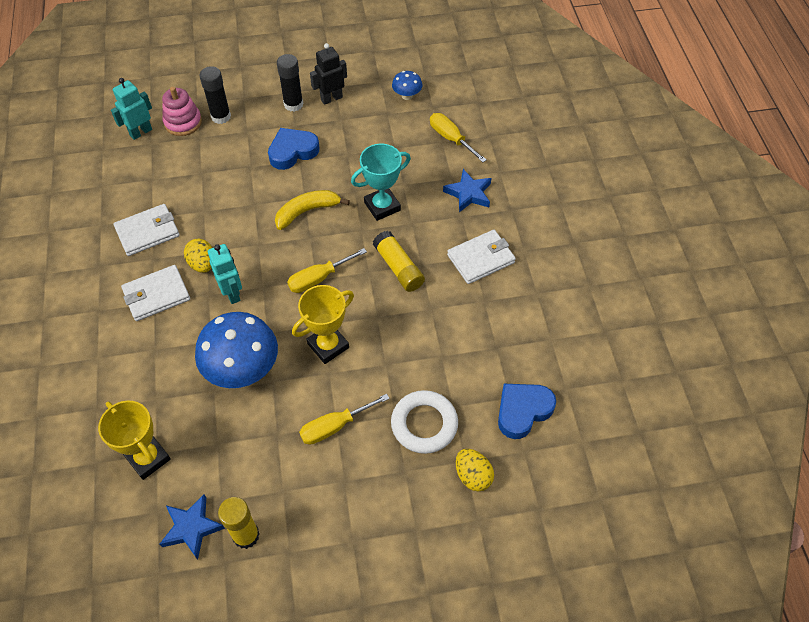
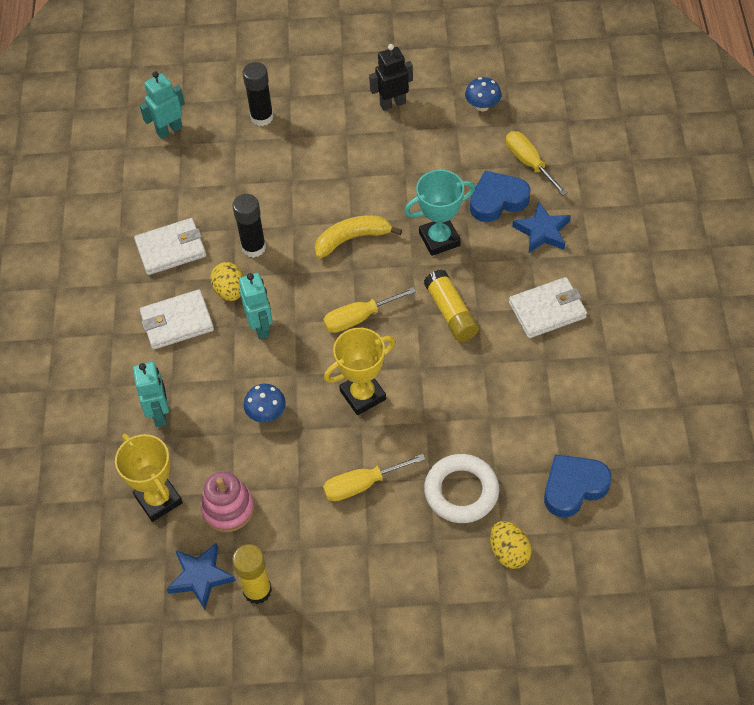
camera: 10 degrees right, 0 degrees up
(145, 378) = (160, 413): none -> turquoise robot
(183, 122) = (218, 121): pink stacking toy -> pink stacking toy (228, 508)
(243, 369) = (266, 413): blue mushroom -> blue mushroom, size x0.47
(292, 151) = (341, 166): blue heart -> blue heart (497, 200)
(293, 104) = (347, 108): black glue stick -> black glue stick (253, 247)

